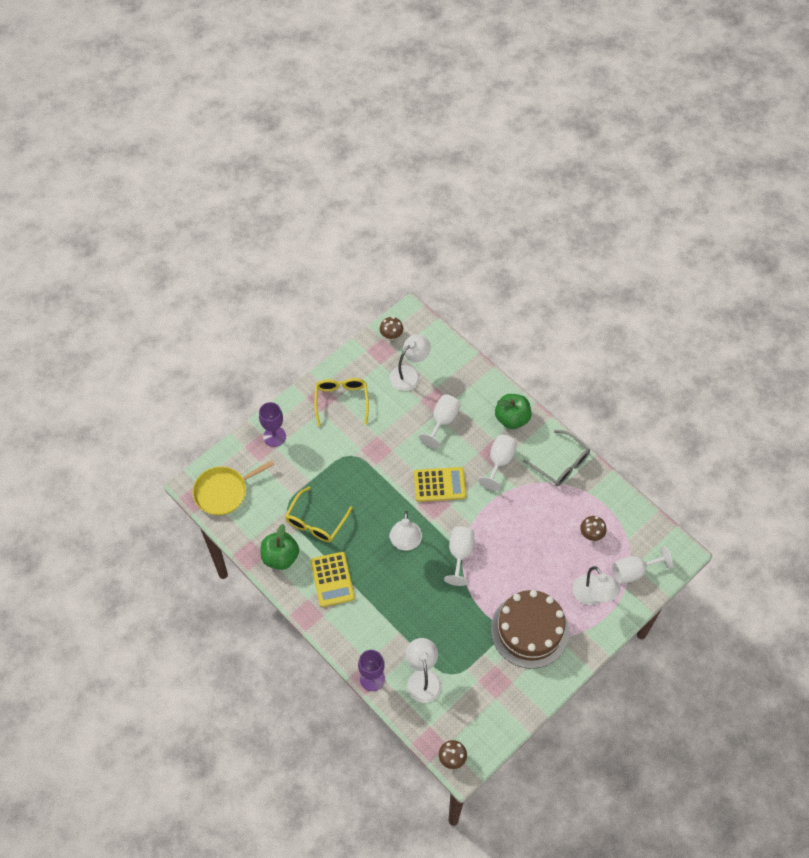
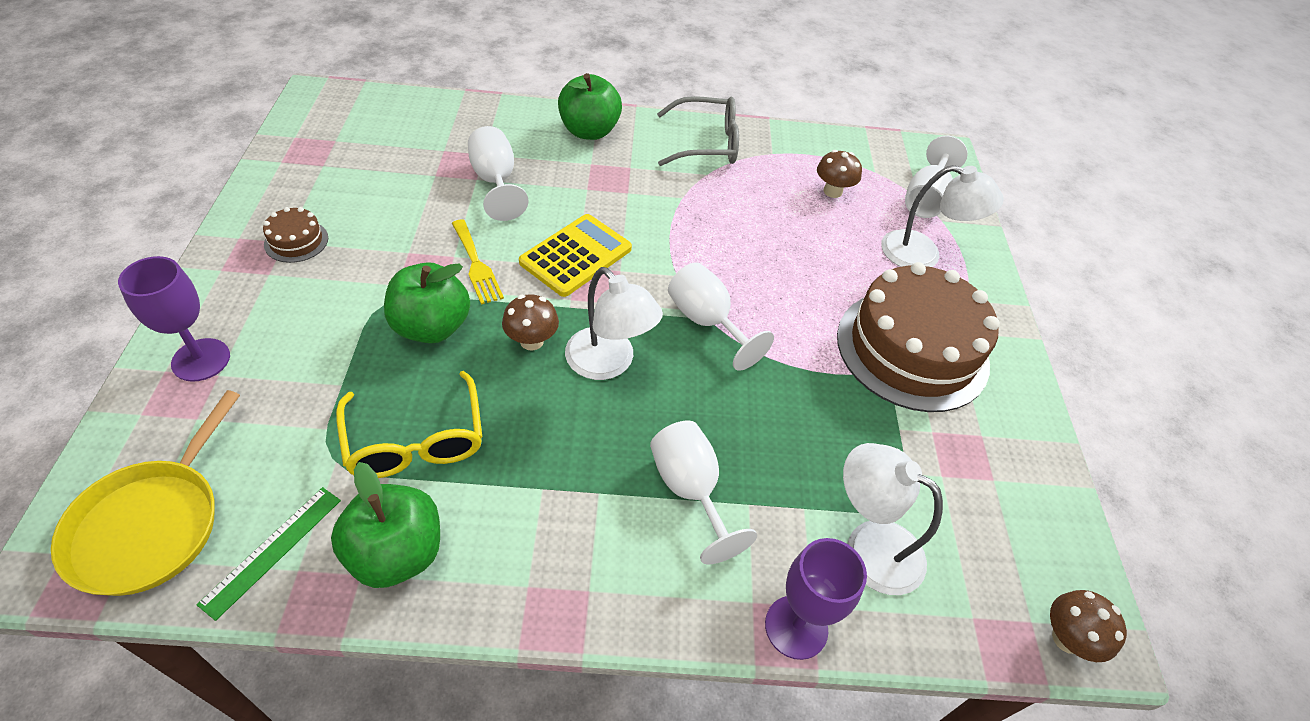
camera: 50 degrees left, 10 degrees down
(248, 527) = (272, 550): none -> green ruler
(332, 579) = (543, 512): yellow calculator -> none
(341, 401) = (296, 241): yellow glasses -> brown cake
(357, 478) = (431, 327): none -> green apple
(391, 335) = (308, 127): brown mushroom -> brown mushroom (531, 341)
(397, 461) = (476, 265): none -> yellow fork
(409, 374) = (384, 155): white lamp -> none
(499, 462) = (628, 183): white goblet -> white goblet (690, 490)

